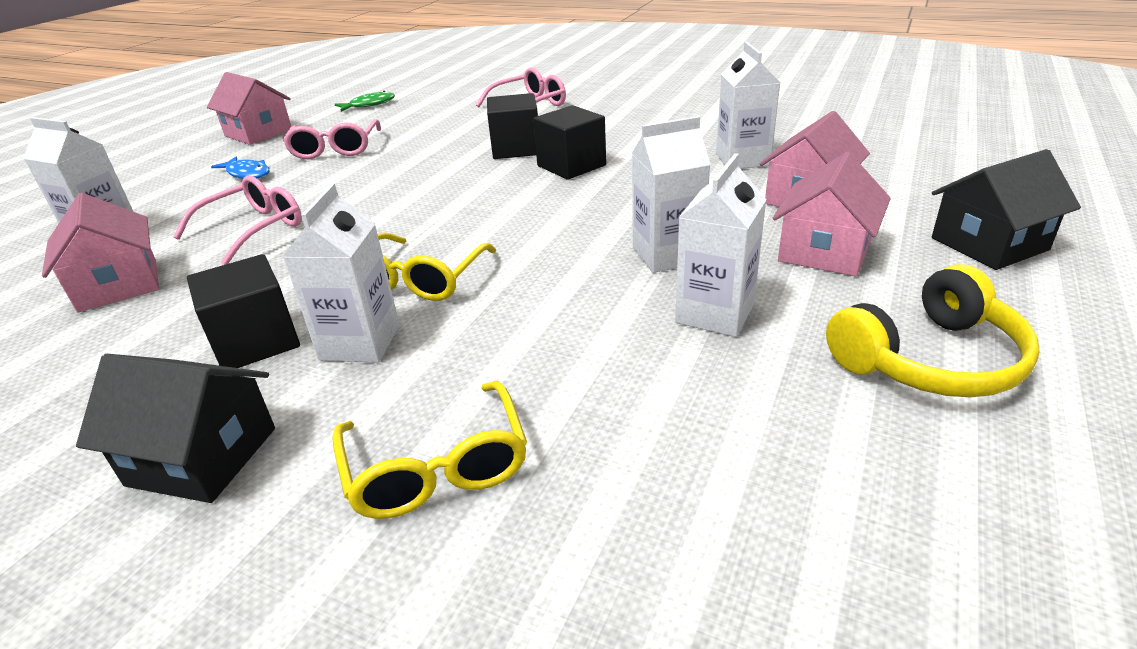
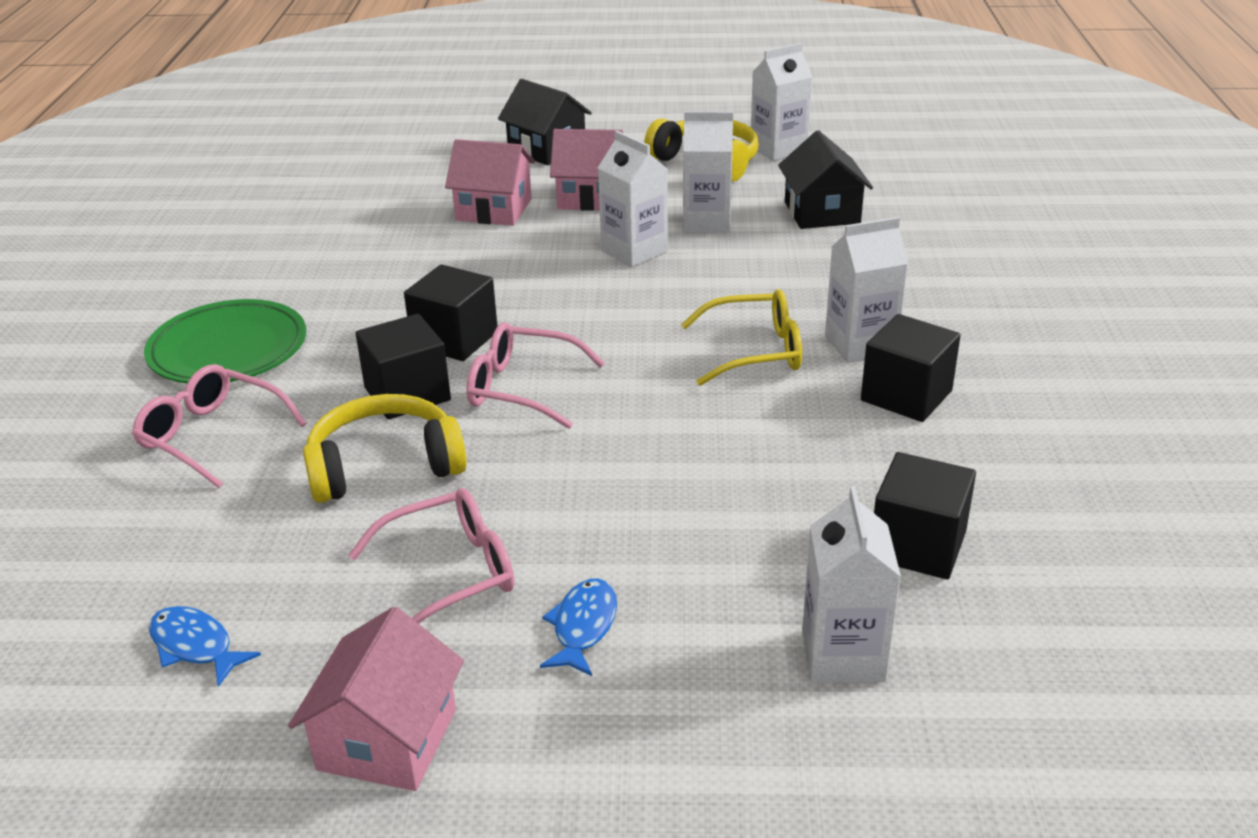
camera: 115 degrees left, 0 degrees up
(118, 285) = (917, 545): pink house -> black cube
(202, 456) = (1019, 355): black house -> black house (822, 212)
(253, 229) = (738, 511): pink glasses -> pink glasses (522, 388)
(369, 105) = (195, 646): green fish -> blue fish
(436, 467) = (934, 274): yellow glasses -> none
(447, 140) = (384, 466): none -> yellow headphones
(623, 108) = (228, 349): none -> green plate
(742, 160) = (408, 247): white carton -> white carton (778, 149)

